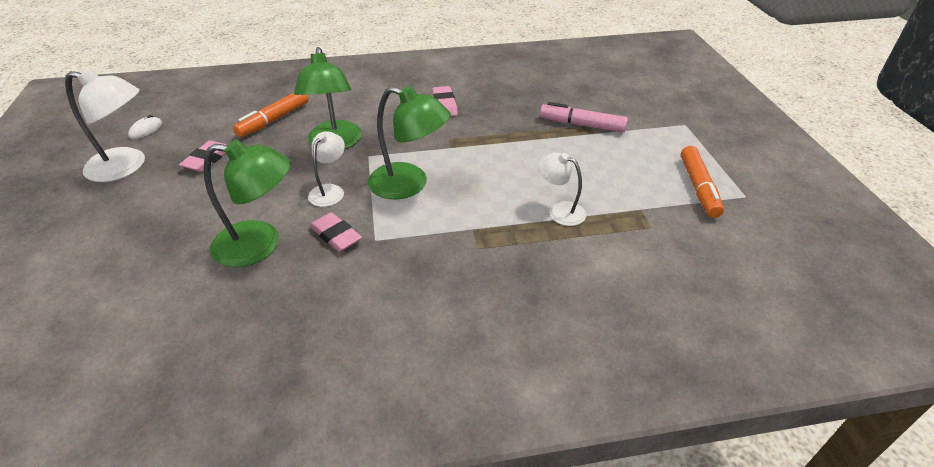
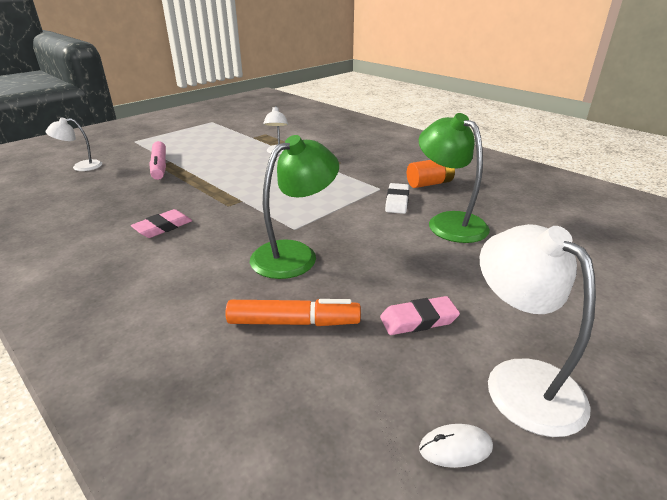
camera: 125 degrees left, 10 degrees down
(330, 191) = (360, 224): white lamp -> white lamp (81, 166)
(336, 235) = (397, 201): pink eraser -> white eraser
(339, 287) = (429, 184): none -> orange battery
(409, 185) = (311, 198): green lamp -> none
(698, 188) = (214, 130): orange marker -> none

